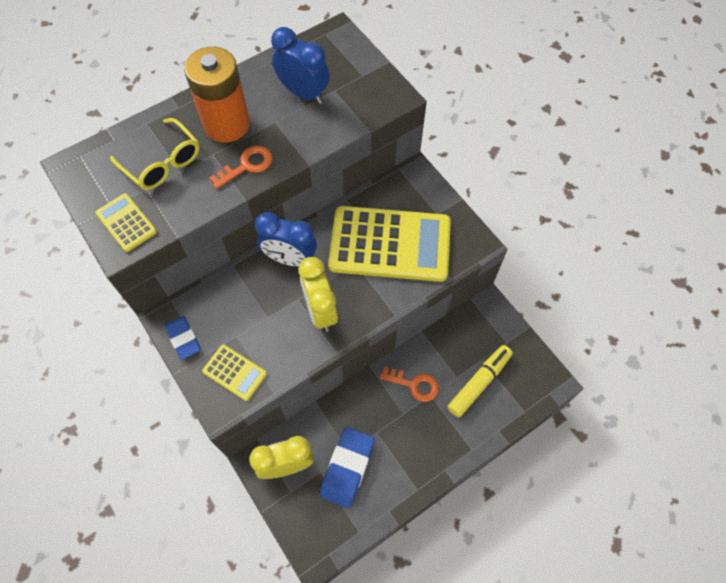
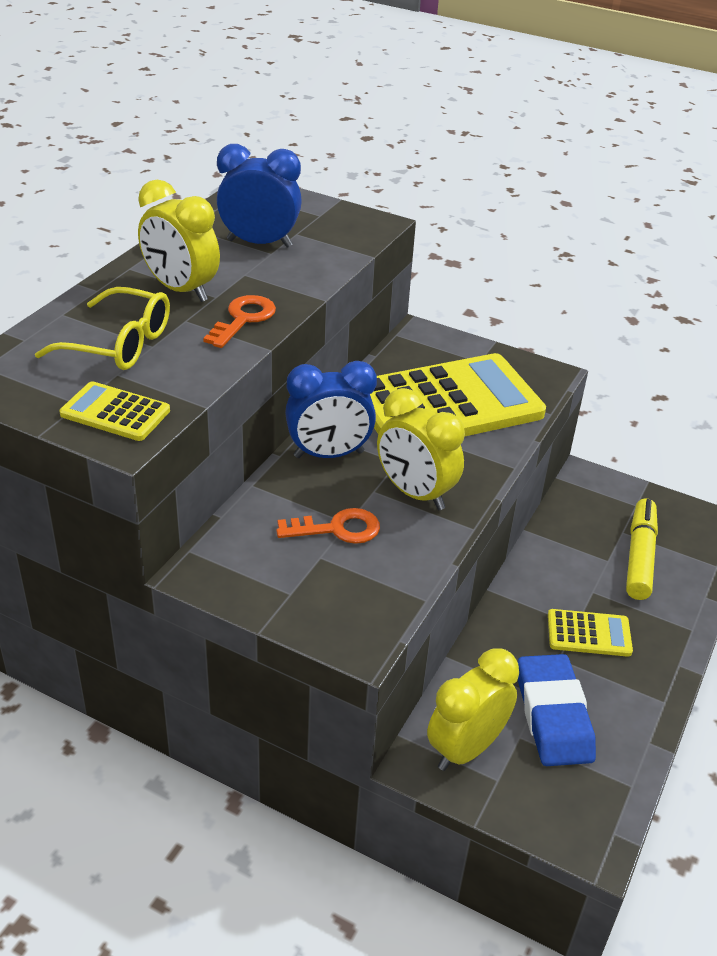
camera: 30 degrees left, 25 degrees down
(183, 339) = (243, 586): blue eraser -> none
(227, 124) = (181, 290): orange battery -> yellow clock
(235, 372) = (351, 597): yellow calculator -> yellow calculator (589, 634)
(414, 385) = (563, 588): orange key -> orange key (338, 529)

